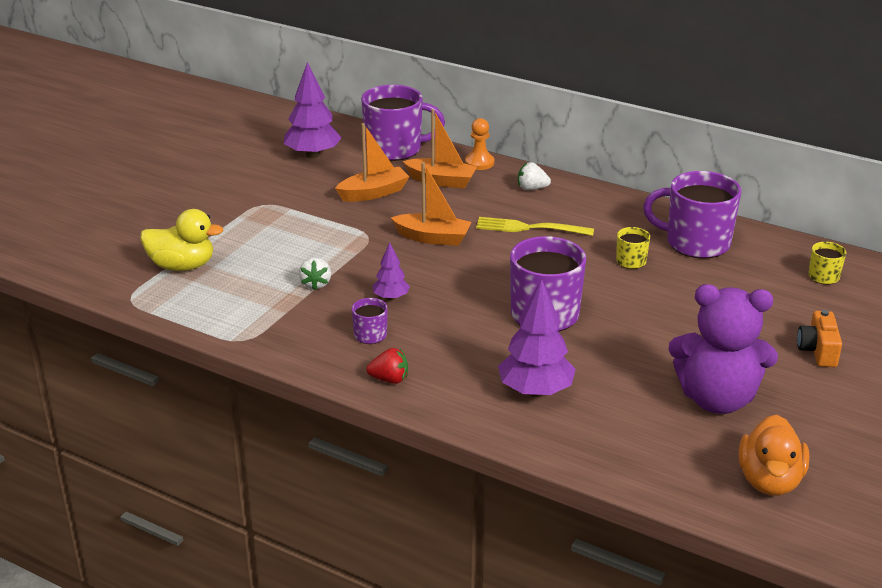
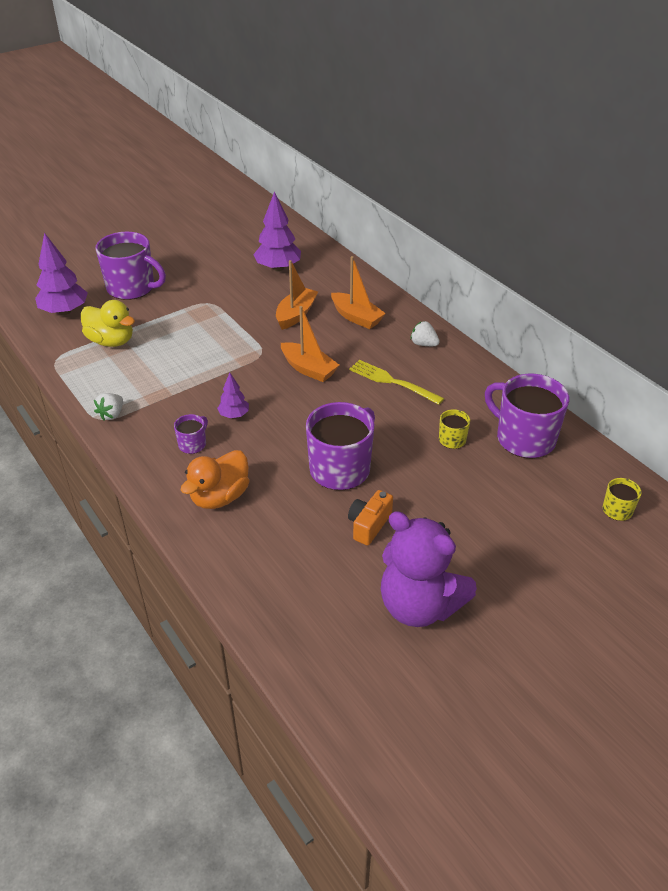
camera: 25 degrees right, 10 degrees up
(316, 284) = (189, 385): white strawberry -> white strawberry (111, 414)
(373, 193) = (296, 314): orange boat -> orange boat turned 60 degrees counterclockwise
(389, 379) = (174, 491): red strawberry -> none
(395, 149) = (344, 278): purple mug -> purple mug (132, 288)
(479, 163) = (400, 308): orange pawn -> none
(535, 391) = (275, 541): purple tree -> purple tree (64, 311)
(769, 481) = (400, 709): orange duck -> orange duck (220, 497)
(818, 351) = (551, 588): orange camera -> orange camera (369, 525)

